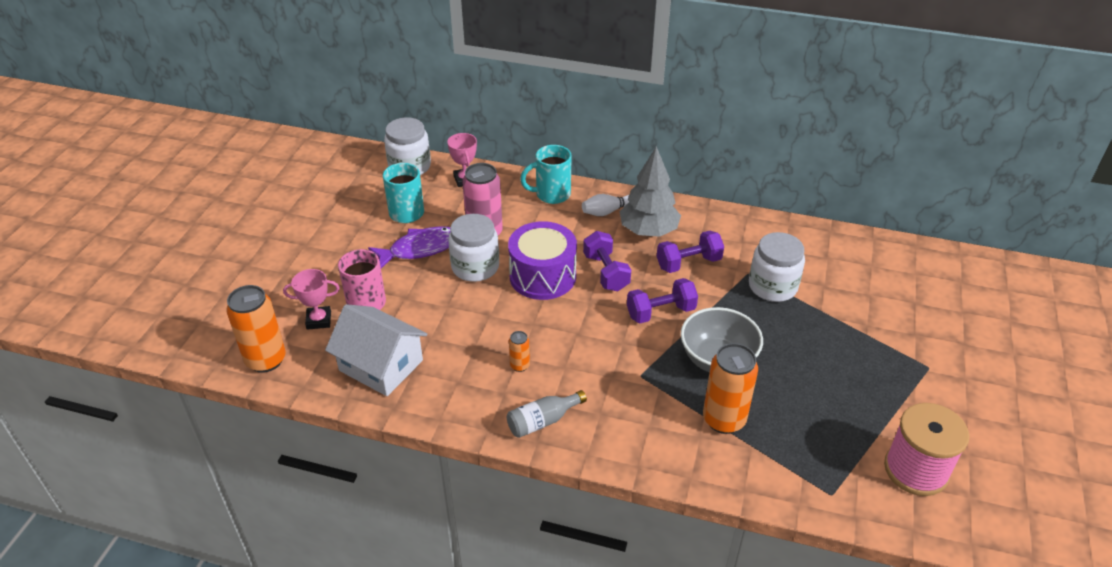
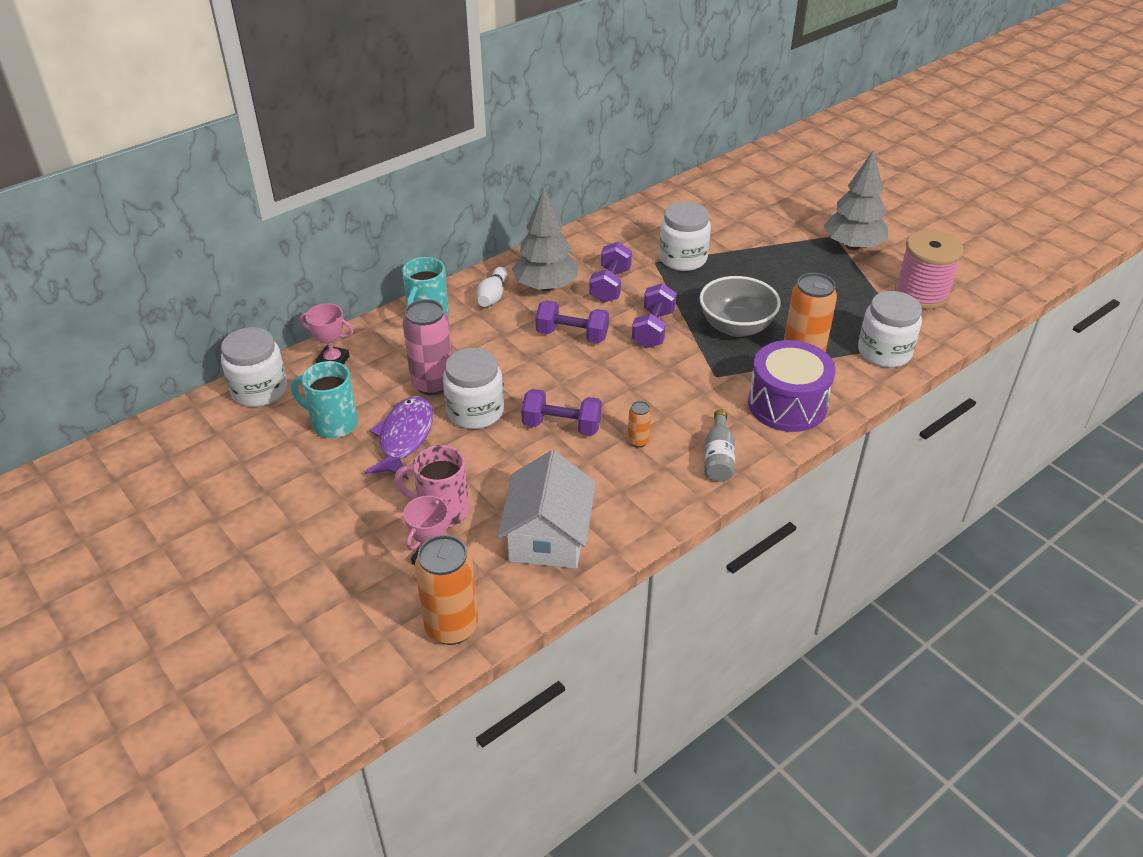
camera: 55 degrees left, 0 degrees up
(381, 365) = (548, 536): white house -> white house turned 60 degrees counterclockwise
(499, 317) = (561, 426): none -> purple dumbbell
(542, 276) = (536, 374): purple drum -> purple drum (787, 404)
(791, 476) = (884, 352): none -> white jar
(930, 387) = (852, 246): none -> grey tree

